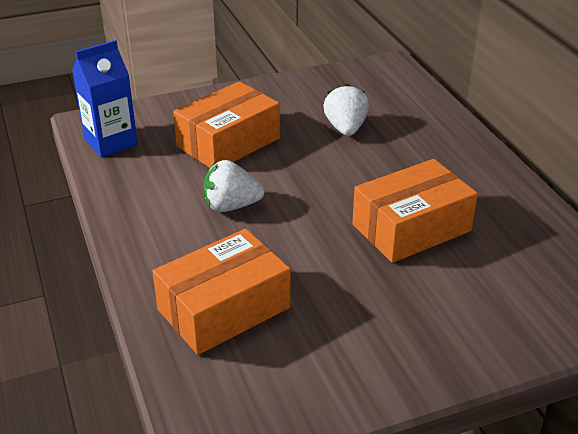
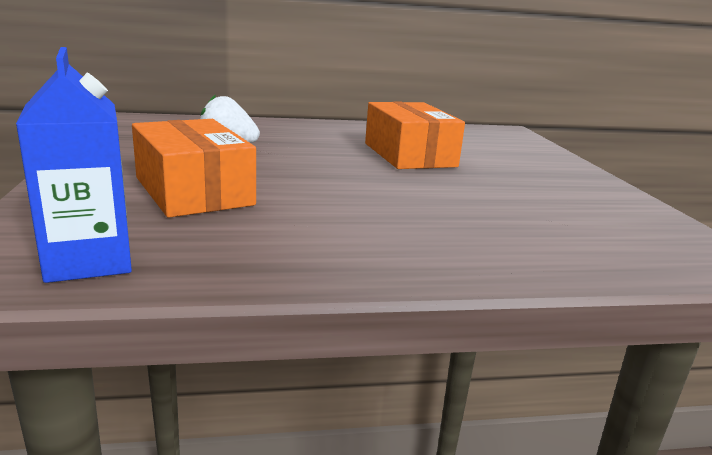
camera: 80 degrees left, 15 degrees down
(224, 308) = (532, 233): orange box -> none
(231, 206) = (338, 207): white strawberry -> none

